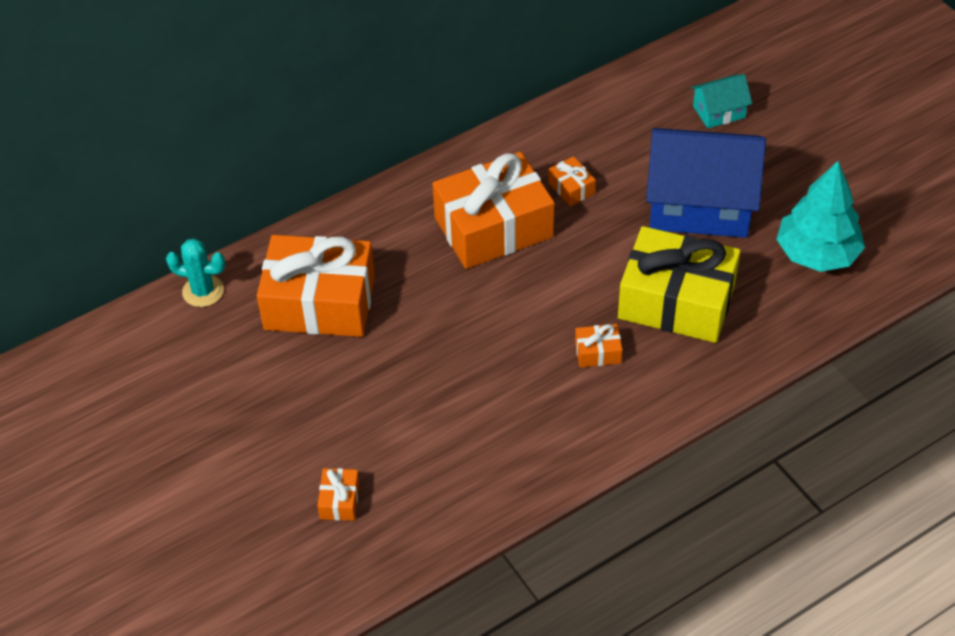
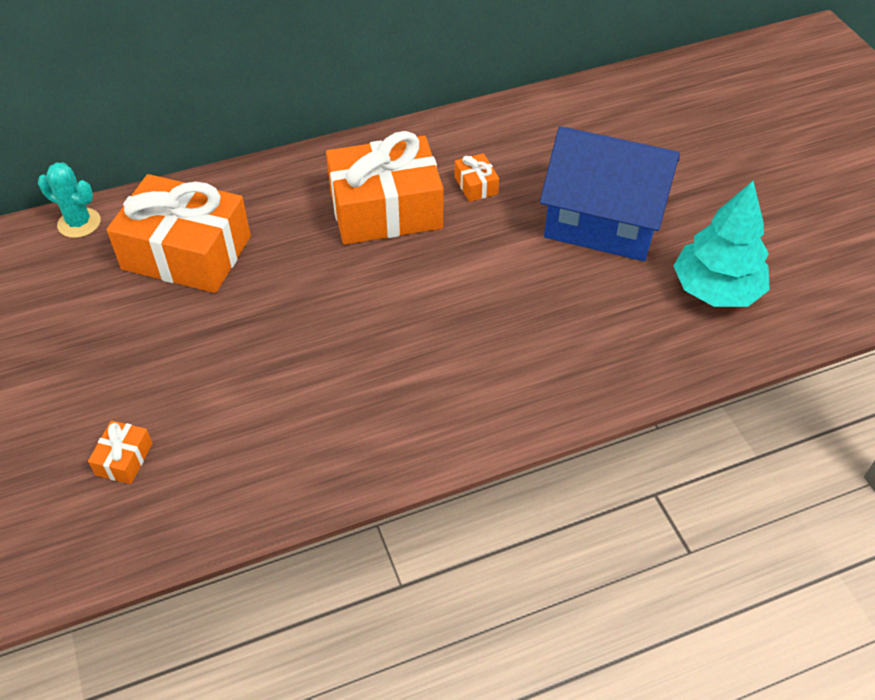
camera: 10 degrees right, 0 degrees up
(598, 352) = (452, 351): orange gift -> none
(676, 301) = (552, 313): yellow gift -> none
(719, 112) = (646, 138): turquoise house -> none

